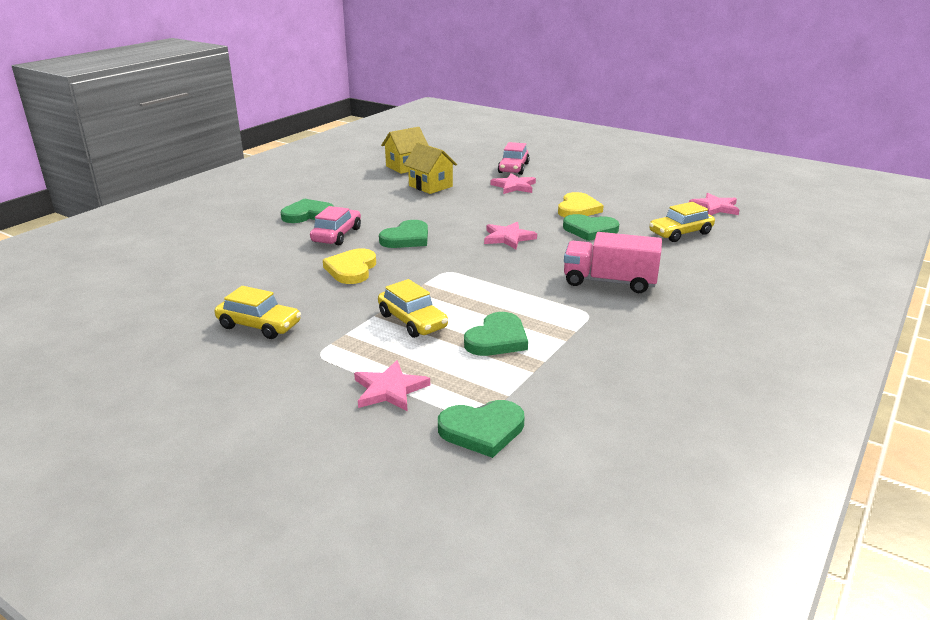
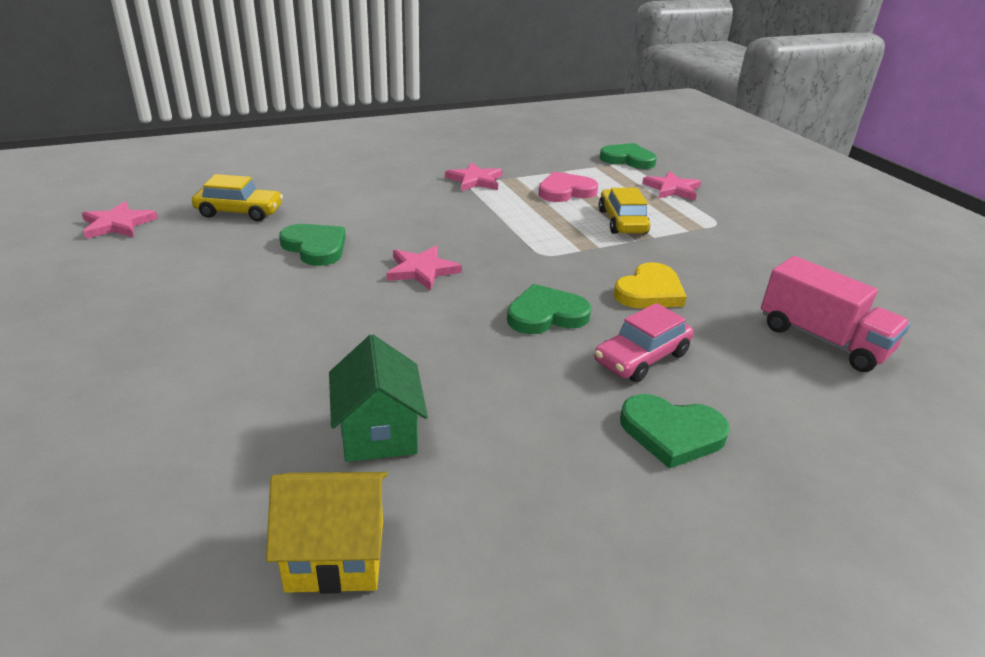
camera: 150 degrees left, 5 degrees up
(259, 325) = (770, 261): yellow car -> none
(430, 186) = (378, 433): yellow house -> green house
(497, 339) = (565, 191): green heart -> pink heart
(513, 168) = (143, 427): pink car -> none
(514, 186) = (247, 366): pink star -> pink star (475, 180)
(577, 209) = (261, 281): yellow heart -> none
(609, 282) = (409, 197): pink truck -> pink truck (822, 340)

